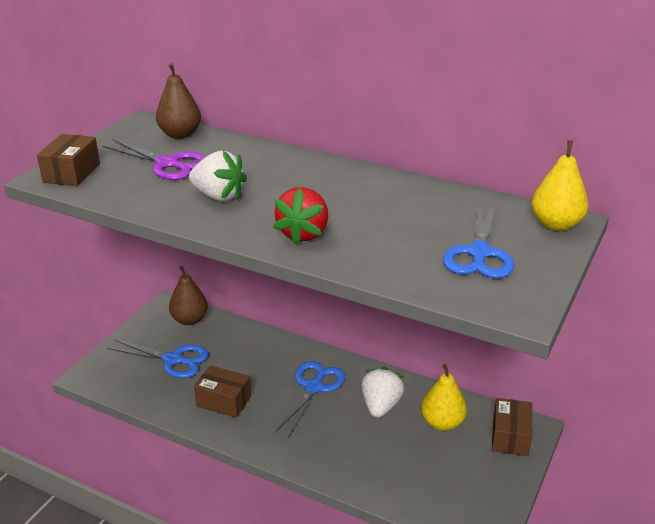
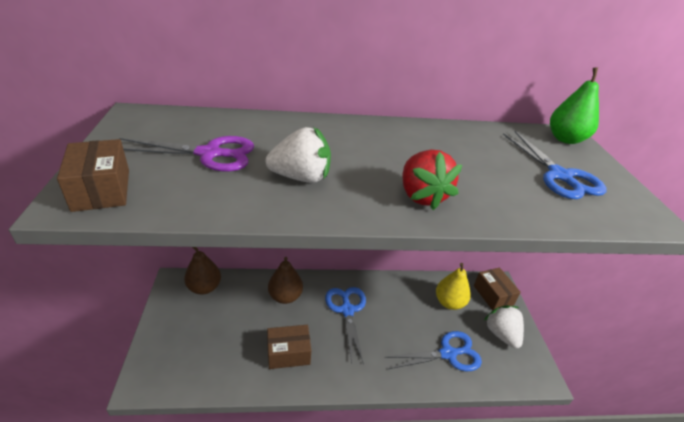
camera: 35 degrees left, 5 degrees up
(173, 360) = (216, 331): blue scissors -> blue scissors (448, 354)
(180, 134) = (190, 120): brown pear -> brown pear (285, 296)
(380, 406) = (403, 306): white strawberry -> white strawberry (501, 334)
(556, 225) = (565, 139): yellow pear -> green pear

